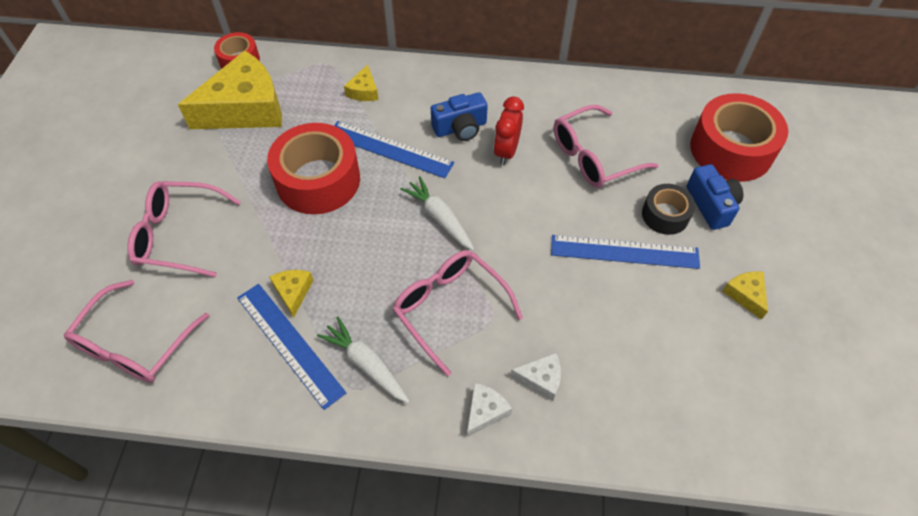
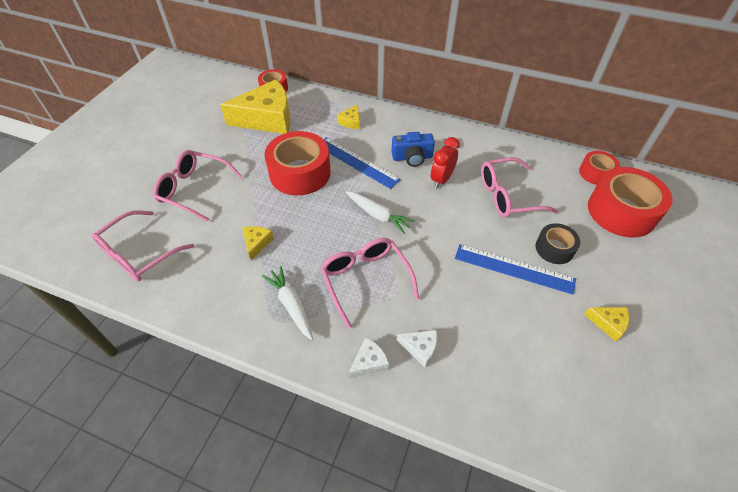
camera: 15 degrees right, 5 degrees down
(289, 344) = (242, 278): blue ruler -> none
(439, 218) = (378, 215): white carrot -> white carrot turned 150 degrees clockwise
(691, 104) = (596, 173): none -> red tape
(711, 205) = (595, 249): blue camera -> none
(745, 295) = (608, 323): yellow cheese -> yellow cheese turned 120 degrees clockwise

